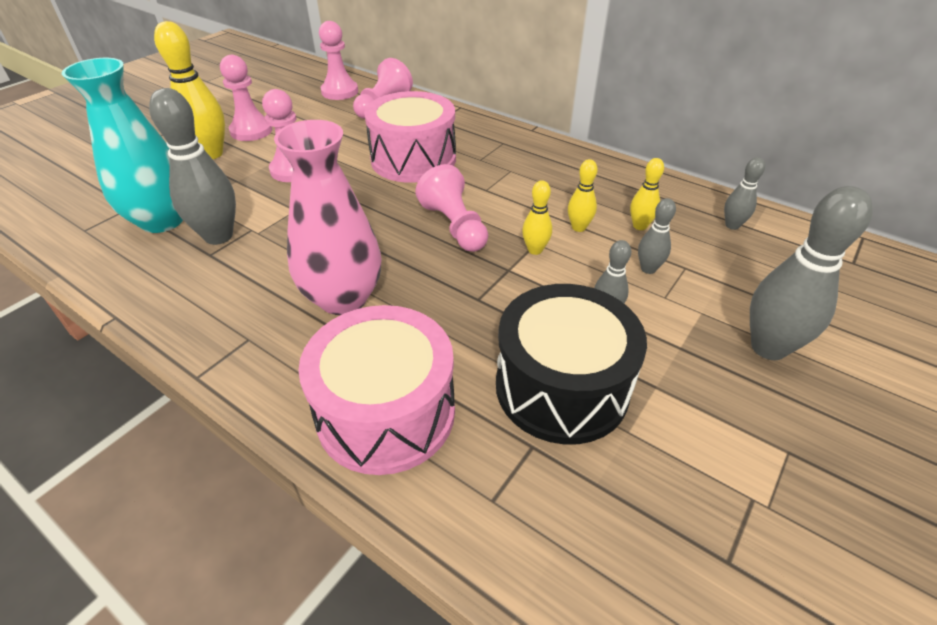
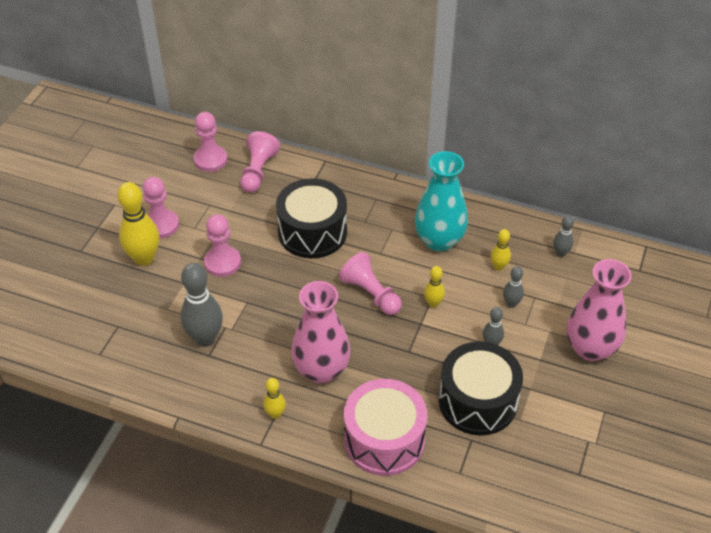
camera: 15 degrees left, 5 degrees up
(162, 220) = (153, 333): turquoise vase -> turquoise vase (439, 240)
(413, 159) = (312, 232): pink drum -> black drum
(578, 227) = (457, 277): yellow bowling pin -> yellow bowling pin (275, 414)
(768, 347) = (590, 348): grey bowling pin -> pink vase

